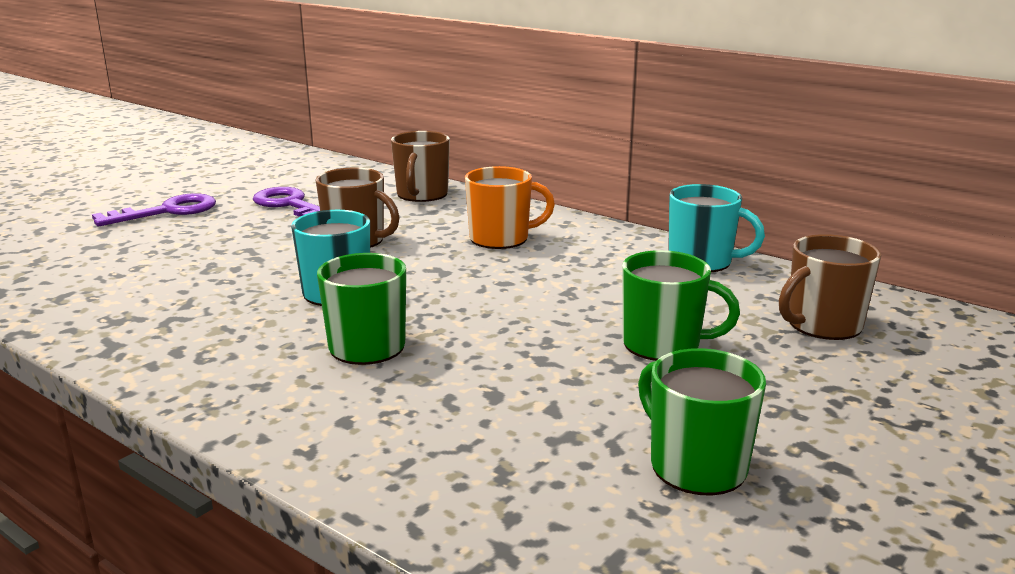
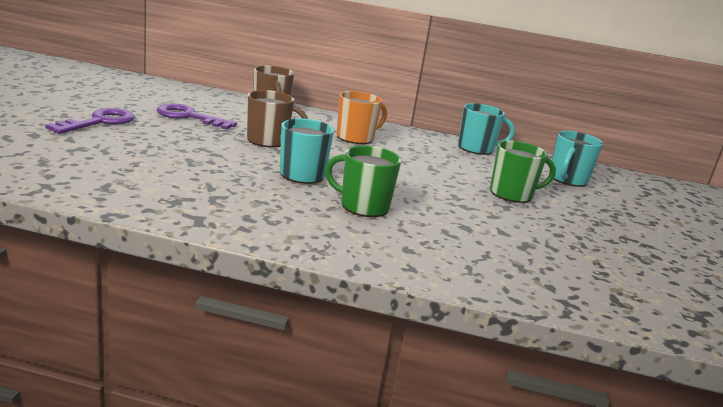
camera: 30 degrees left, 0 degrees up
(696, 466) = (595, 252): green mug -> none
(823, 325) = (567, 179): brown mug -> turquoise mug

